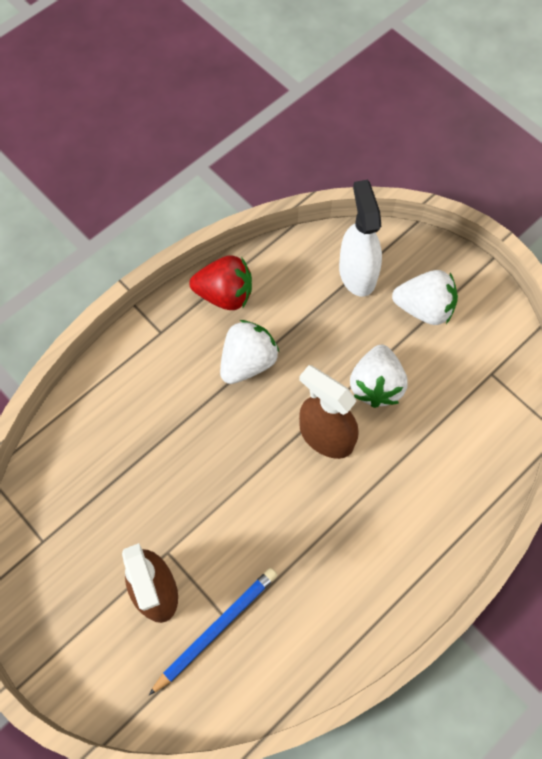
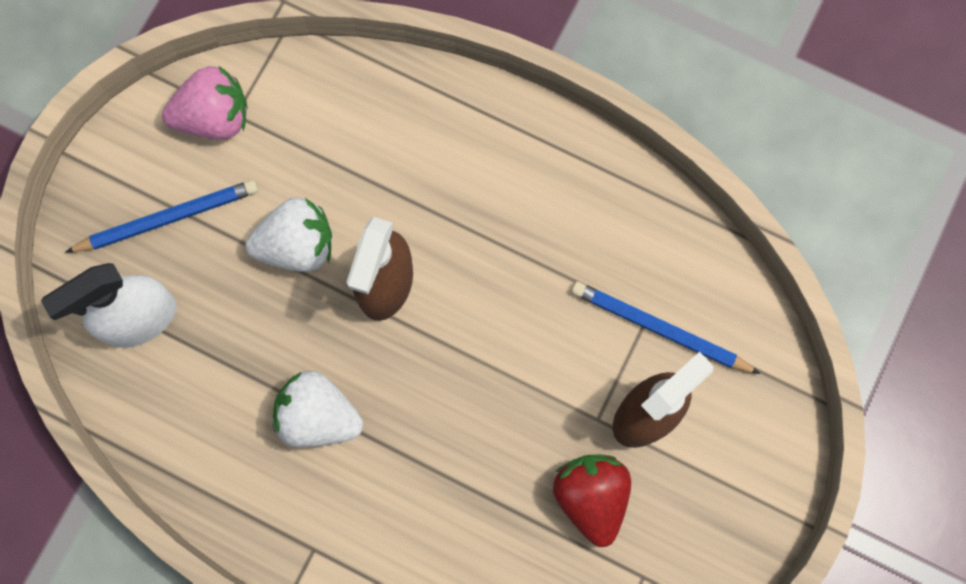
camera: 110 degrees left, 10 degrees up
(225, 295) = (228, 484): red strawberry -> red strawberry (591, 497)
(424, 308) = (168, 218): white strawberry -> blue pencil
(493, 359) = (214, 118): none -> pink strawberry

